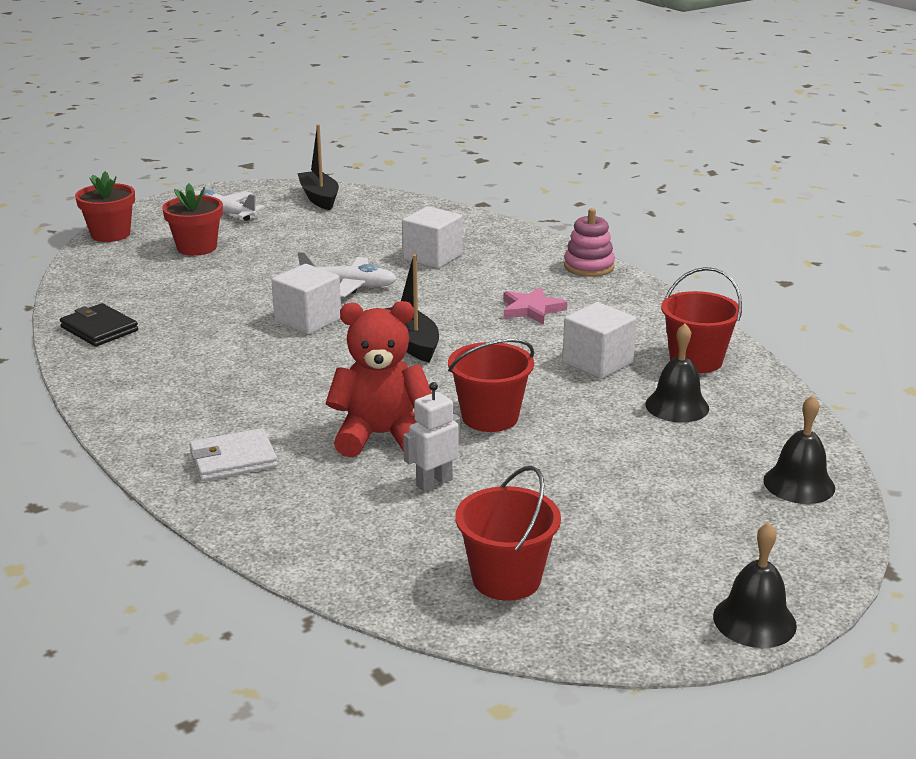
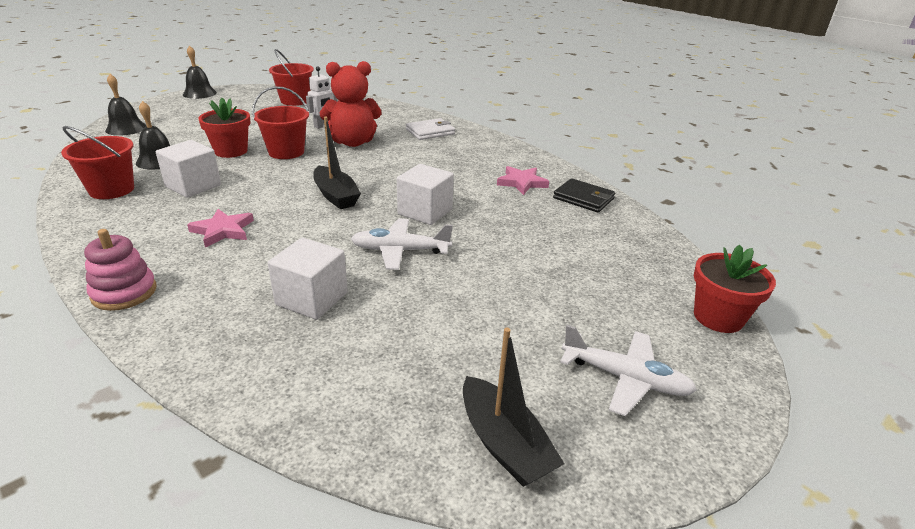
camera: 170 degrees right, 5 degrees up
(157, 352) = (522, 182): none -> pink star
(197, 247) = (594, 299): red flower pot -> red flower pot (231, 151)

